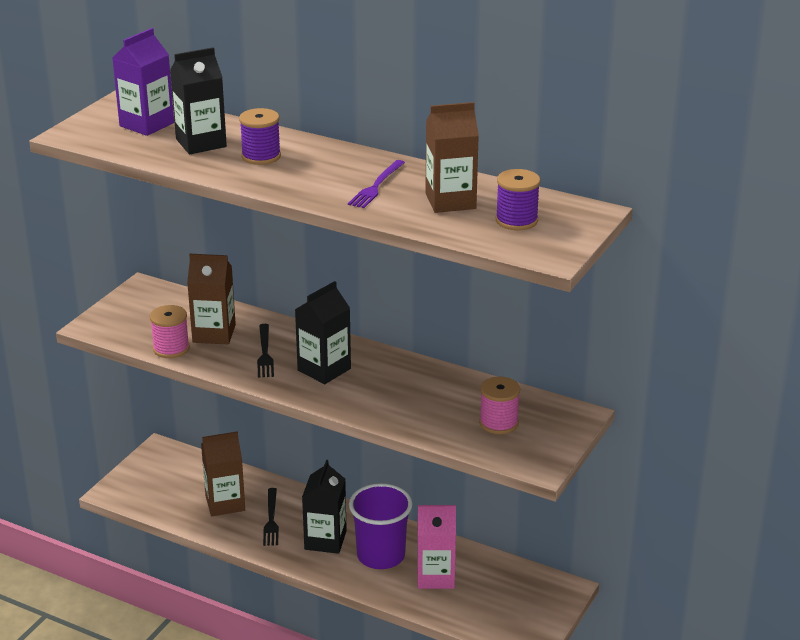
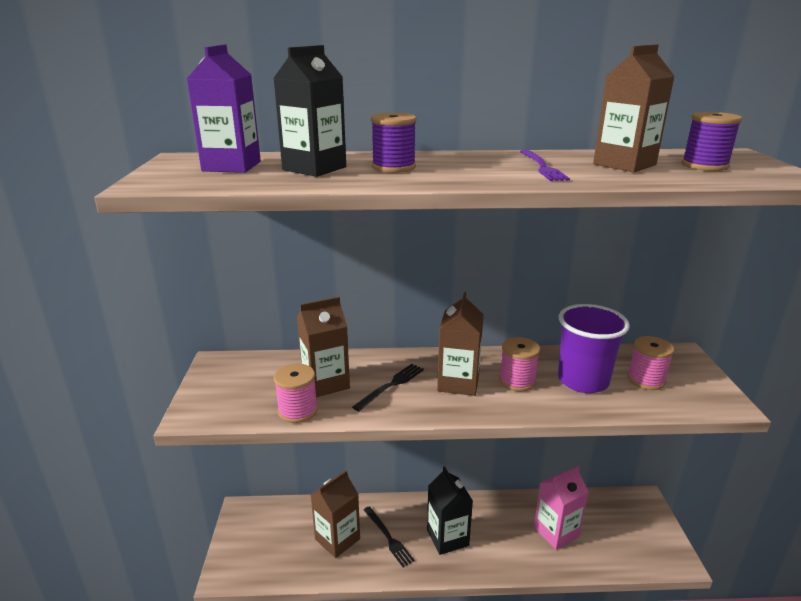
camera: 30 degrees left, 5 degrees down
(265, 353) = (391, 385): black fork -> black fork turned 105 degrees counterclockwise
(324, 369) = (458, 383): black carton -> brown carton
(377, 385) = (517, 381): none -> pink spool
(381, 556) = (501, 532): purple cup -> purple cup (583, 380)

